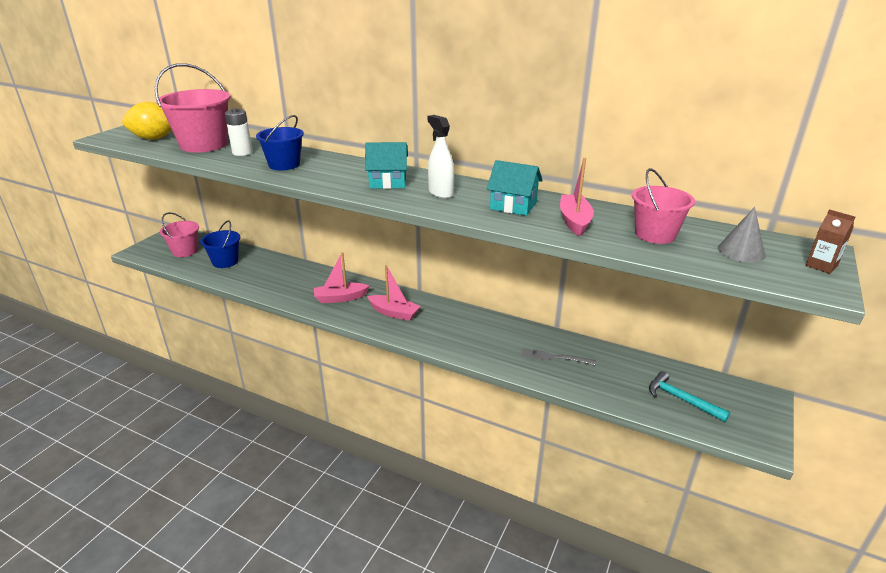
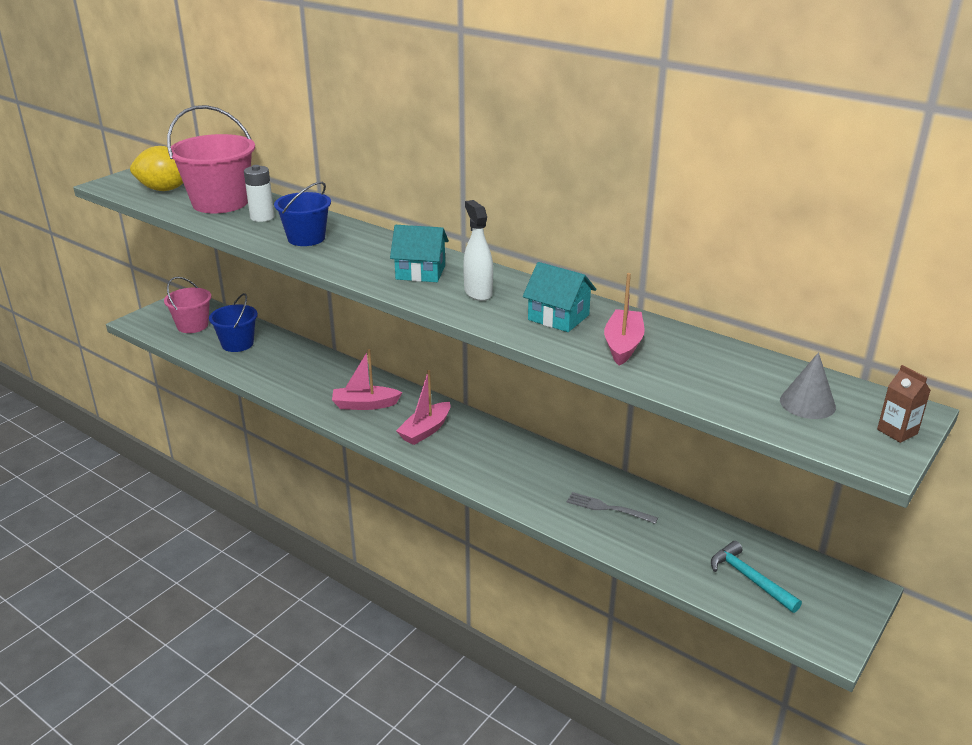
camera: 10 degrees right, 0 degrees up
(394, 313) = (425, 430): pink boat -> pink boat turned 90 degrees clockwise
(655, 234) = (713, 371): pink bucket -> none

